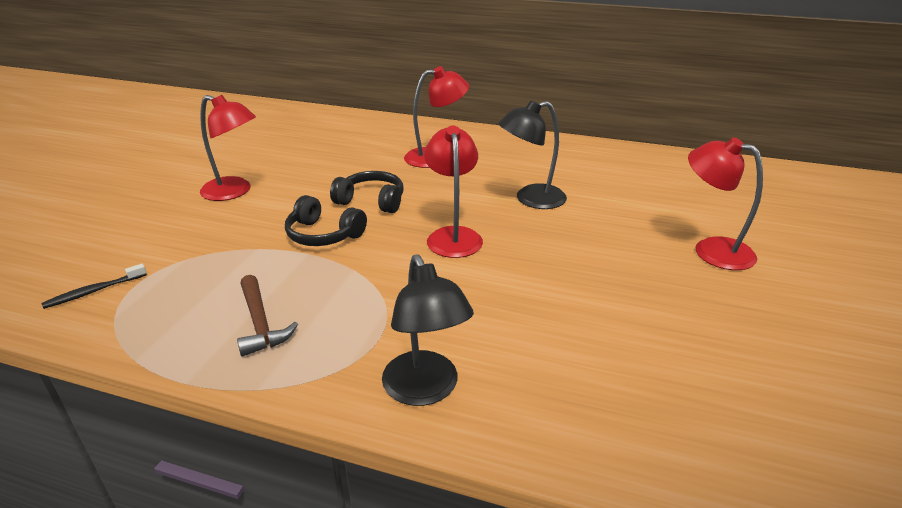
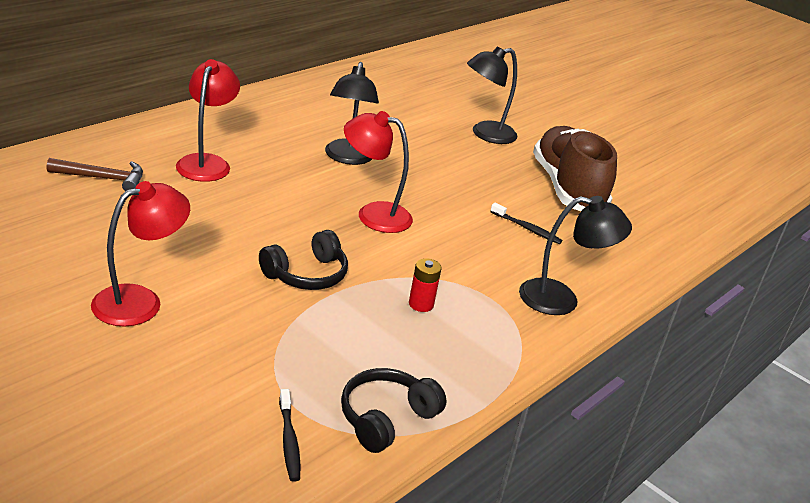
camera: 70 degrees left, 0 degrees up
(260, 323) = (430, 348): brown hammer -> brown hammer (103, 178)
(329, 299) = (421, 304): none -> red battery
(371, 201) = (265, 228): black headphones -> black headphones (386, 418)
(549, 327) = (527, 228): none -> black toothbrush
(692, 335) = (567, 188): none -> brown shoe
(711, 250) = (485, 134): red lamp -> black lamp

